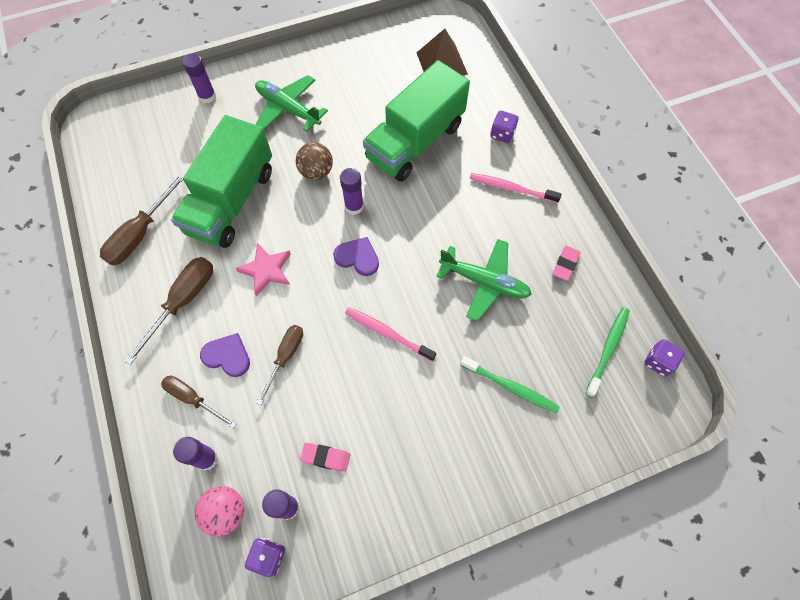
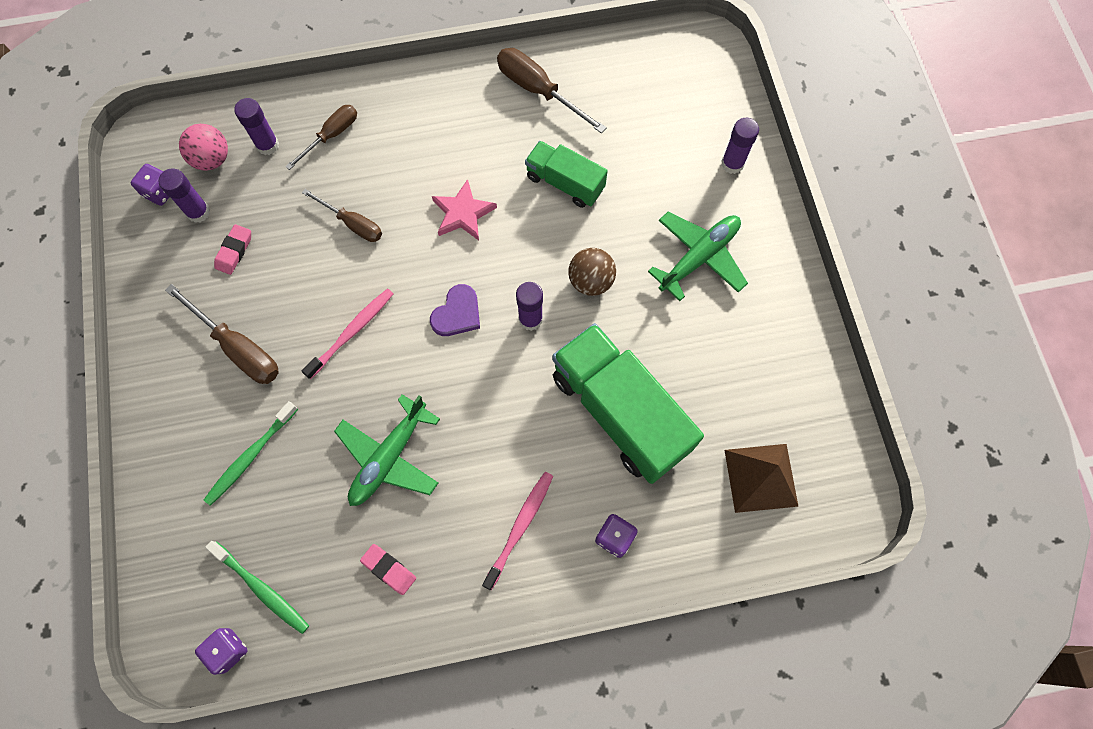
camera: 100 degrees right, 5 degrees up
(183, 302) = (443, 129): brown screwdriver -> brown screwdriver (238, 348)
(227, 356) = (369, 168): purple heart -> none
(231, 201) = (565, 183): green truck -> green truck, size x0.56

